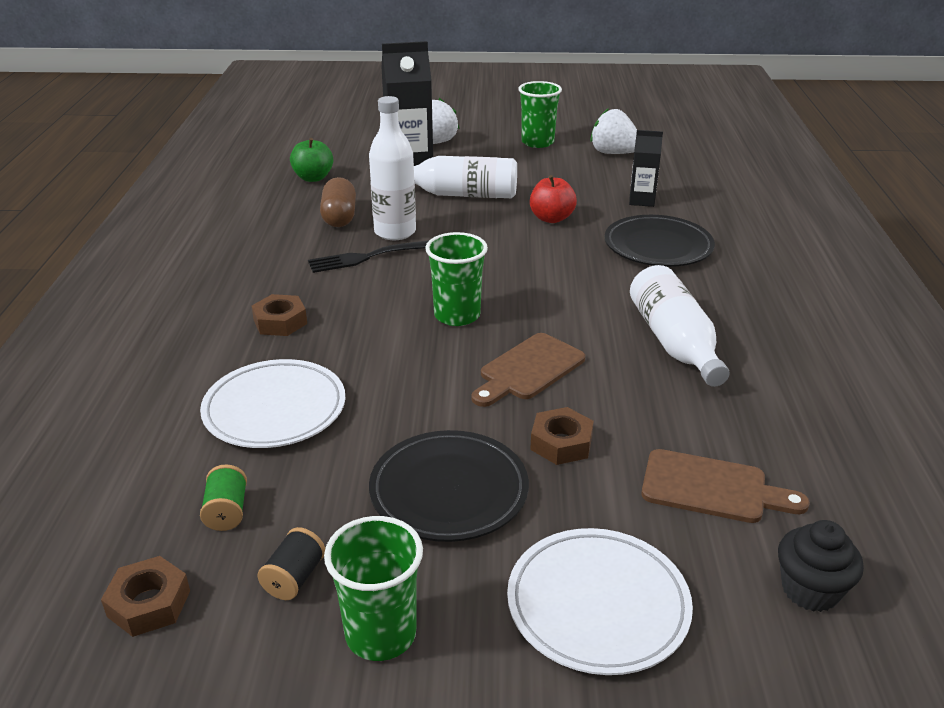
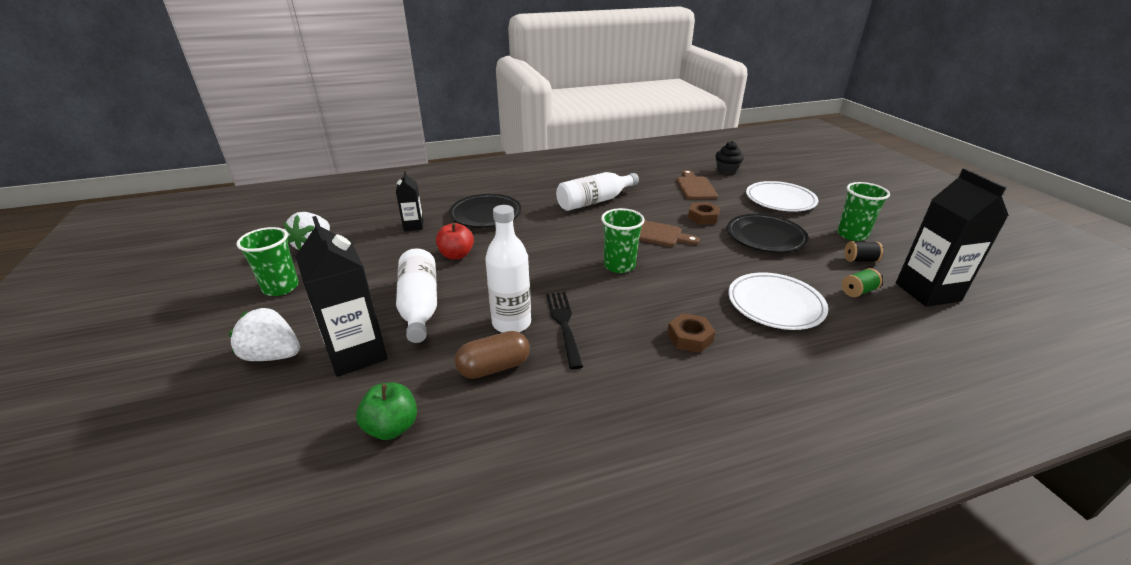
camera: 110 degrees left, 0 degrees up
(149, 603) = (927, 292): brown nut -> black carton
(368, 257) = (564, 325): black fork -> black fork turned 150 degrees counterclockwise

